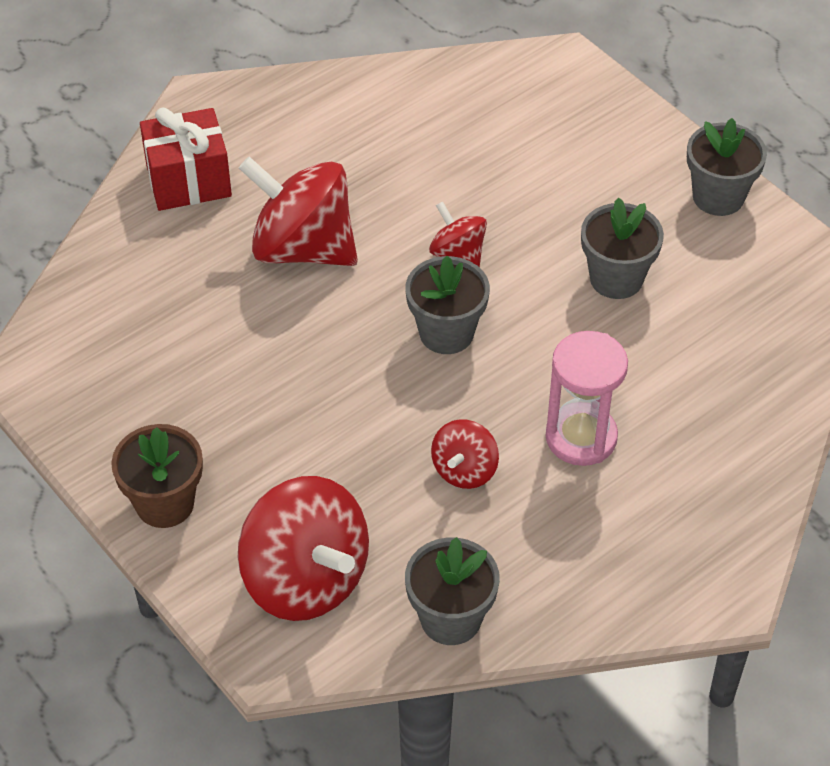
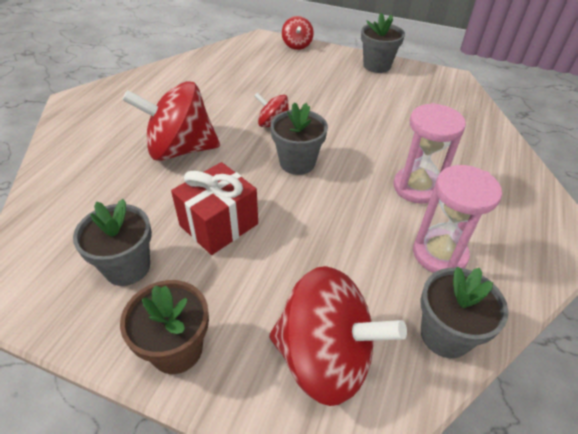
camera: 30 degrees left, 5 degrees down
(188, 181) = (85, 139): red gift -> red gift (219, 224)
(464, 470) = (369, 232): red spinning top -> red spinning top (297, 45)
(528, 534) = (439, 254): none -> pink hourglass
(616, 278) = (363, 110): grey flower pot -> grey flower pot (127, 267)

